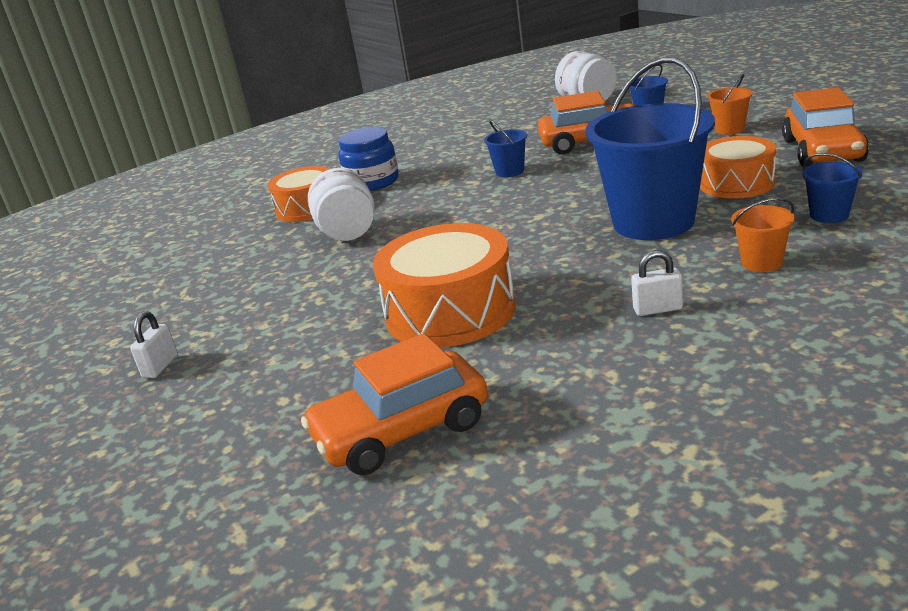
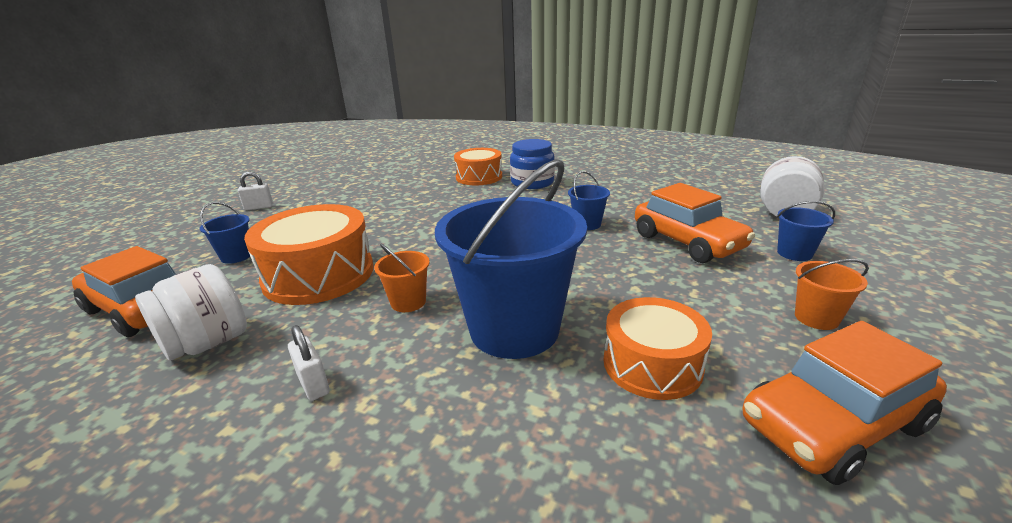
camera: 55 degrees right, 0 degrees up
(348, 233) = (443, 201): white jar -> white jar (207, 343)
(761, 263) = (431, 441): orange bucket -> orange bucket (408, 302)
(829, 215) = (601, 482): blue bucket -> blue bucket (236, 256)

